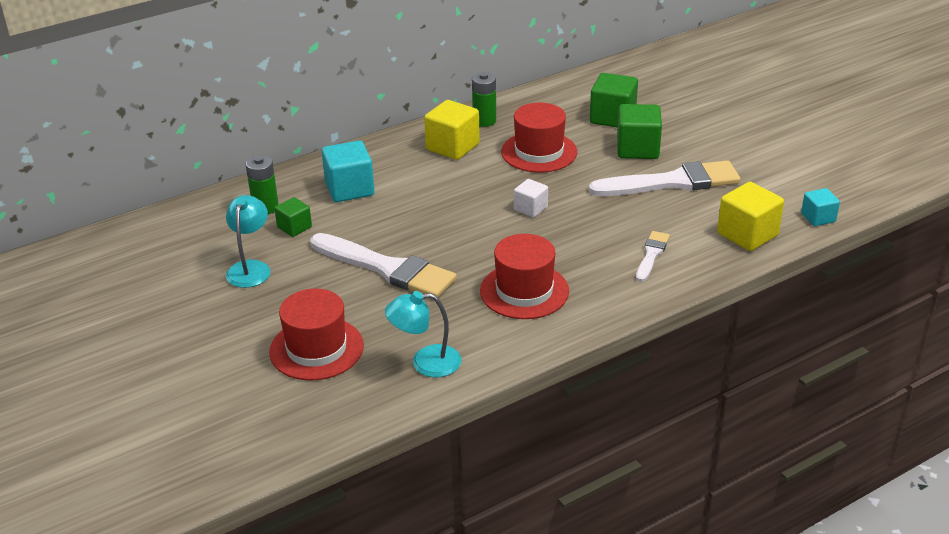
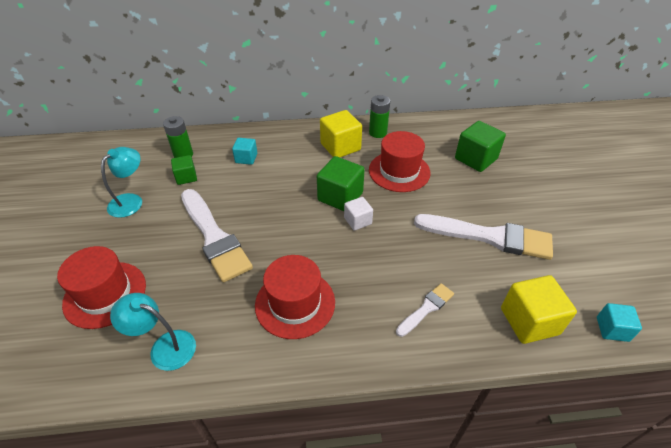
camera: 25 degrees right, 10 degrees up
(349, 189) = (246, 158): turquoise cube -> turquoise cube, size x0.59
(637, 149) = (479, 194): green cube -> green cube (340, 197)

